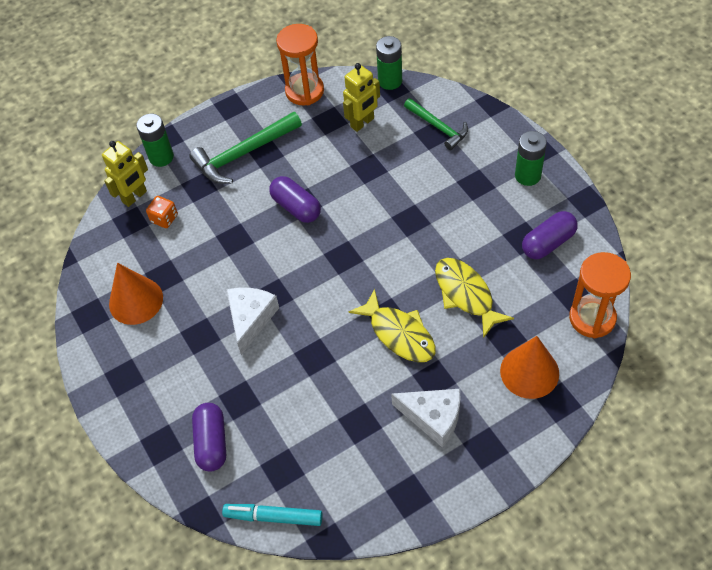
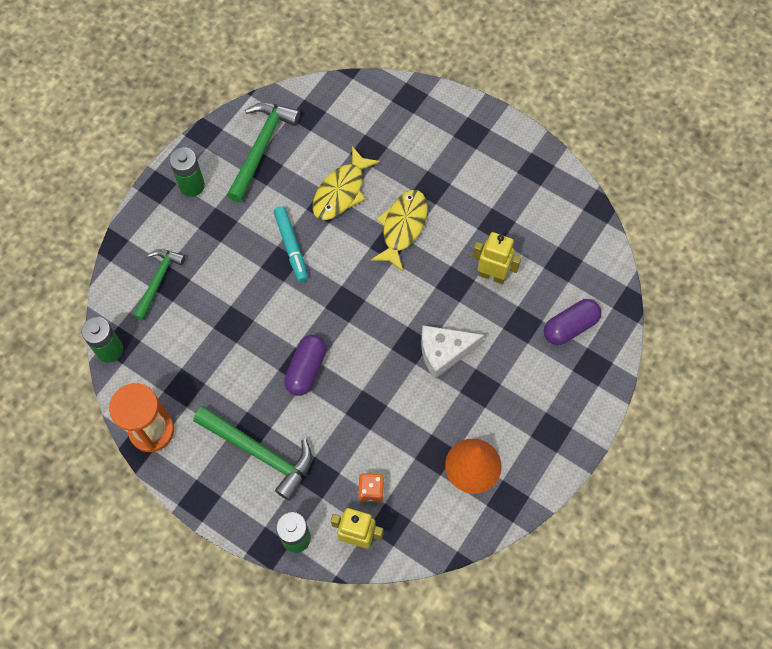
camera: 120 degrees left, 10 degrees up
(274, 517) = (602, 252): turquoise marker -> turquoise marker (291, 246)
(362, 123) = (177, 353): yellow robot -> yellow robot (492, 275)
(433, 417) = (465, 175): white cheese -> none
(529, 372) = (393, 123): orange cone -> none
(548, 243) = (261, 148): purple capsule -> green hammer
(592, 318) = (324, 96): orange hourglass -> none

